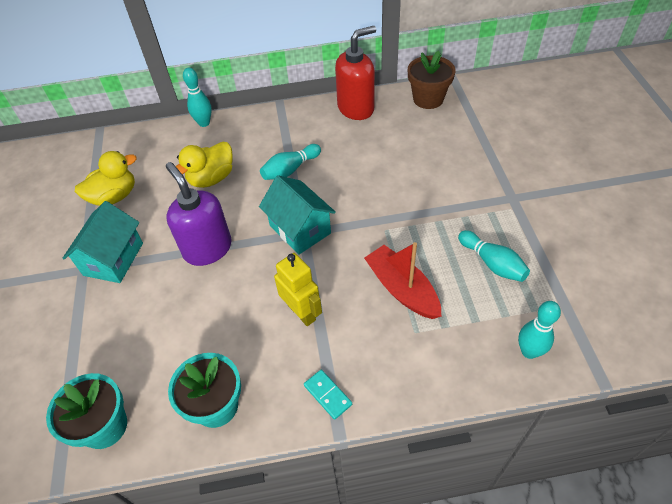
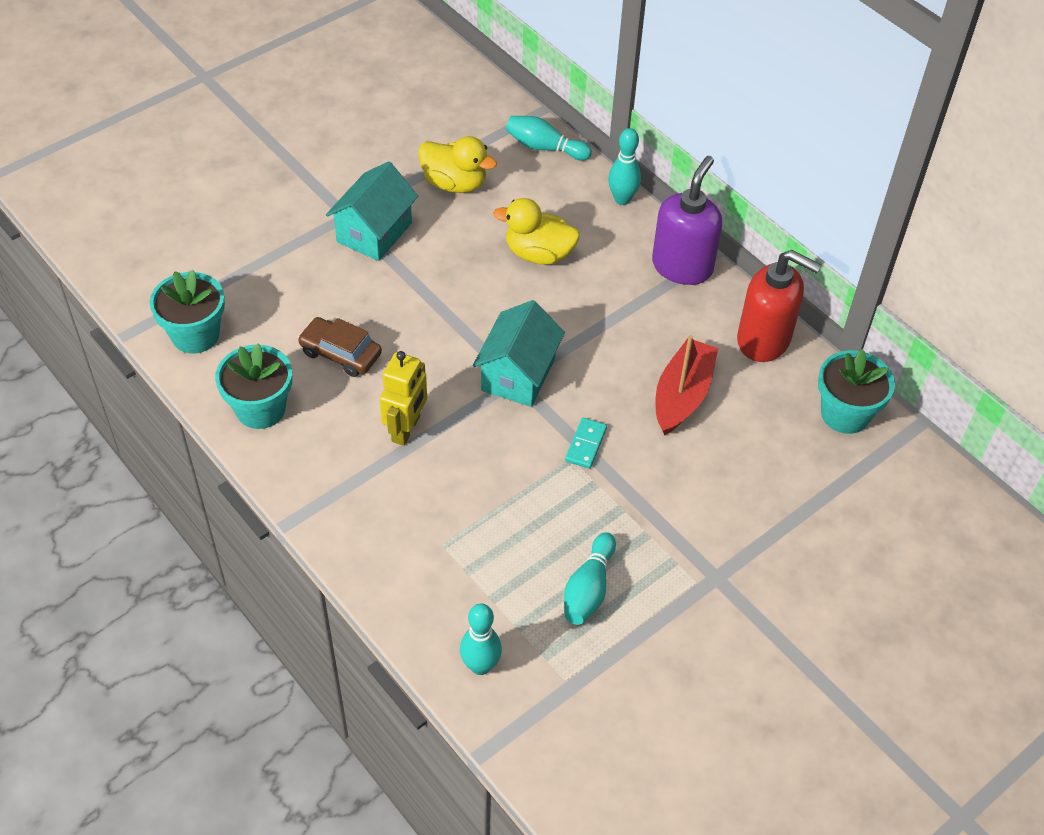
camera: 55 degrees right, 0 degrees up
(113, 259) = (374, 232): turquoise house -> turquoise house turned 45 degrees counterclockwise
(204, 326) = (340, 353): none -> brown car
(207, 248) = (437, 304): purple soap dispenser -> purple soap dispenser (682, 266)
(290, 170) = (604, 322): turquoise bowling pin -> turquoise bowling pin (544, 147)
(327, 395) = (322, 496): turquoise domino -> turquoise domino (585, 444)
(402, 289) = (493, 509): red boat -> red boat (682, 395)
(428, 99) = (845, 414): brown flower pot -> turquoise flower pot

